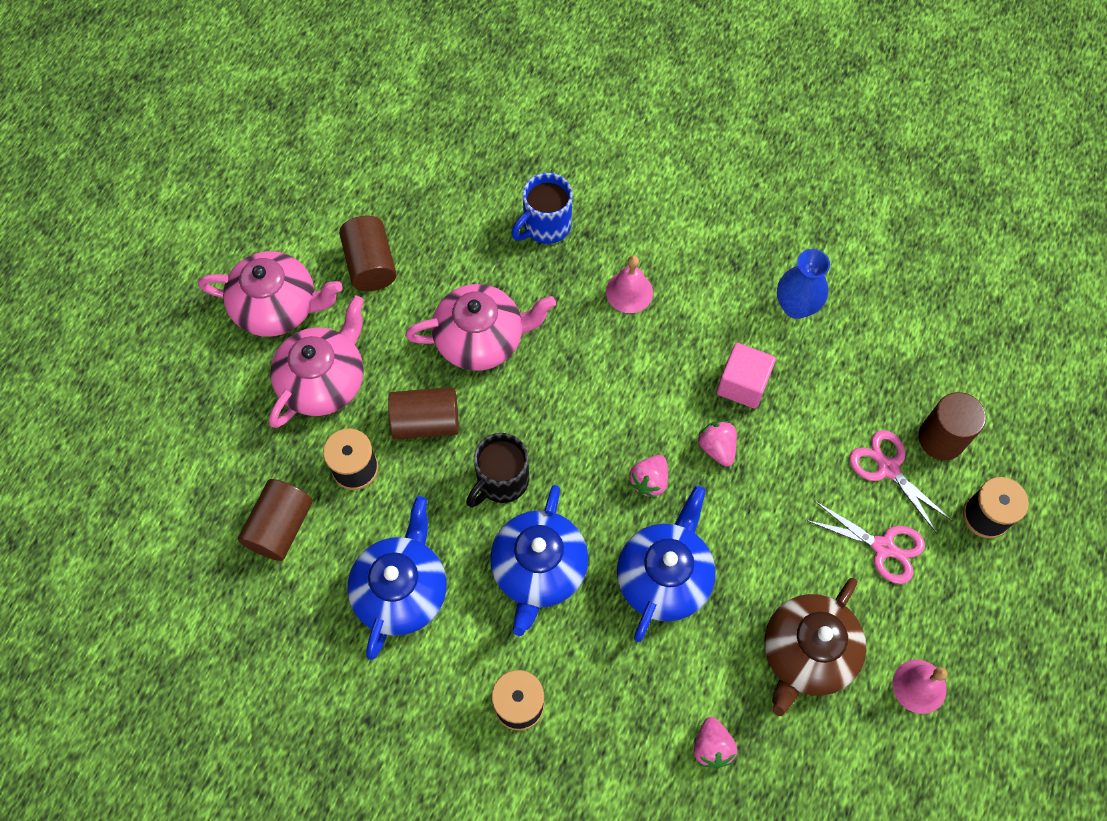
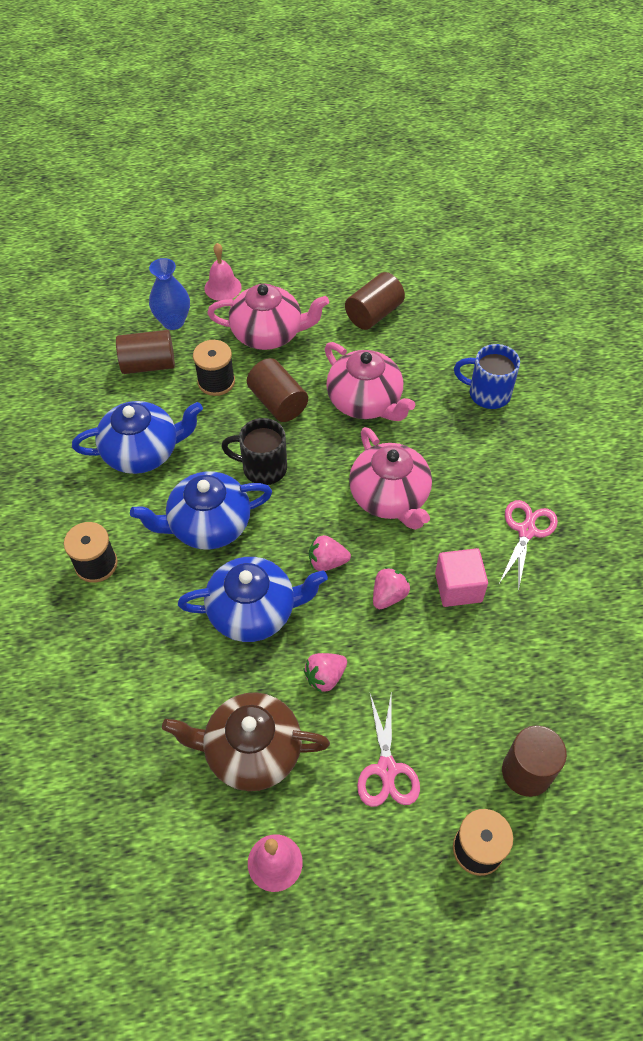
camera: 60 degrees right, 10 degrees down
(278, 307) = (304, 284): pink teapot -> pink teapot (390, 497)
(629, 292) = (477, 471): pink bell -> pink bell (223, 287)
(712, 747) = (131, 714): pink strawberry -> pink strawberry (325, 677)
(796, 306) = (560, 593): blue vase -> blue vase (173, 321)
(888, 468) = (464, 738): pink scissors -> pink scissors (526, 531)

